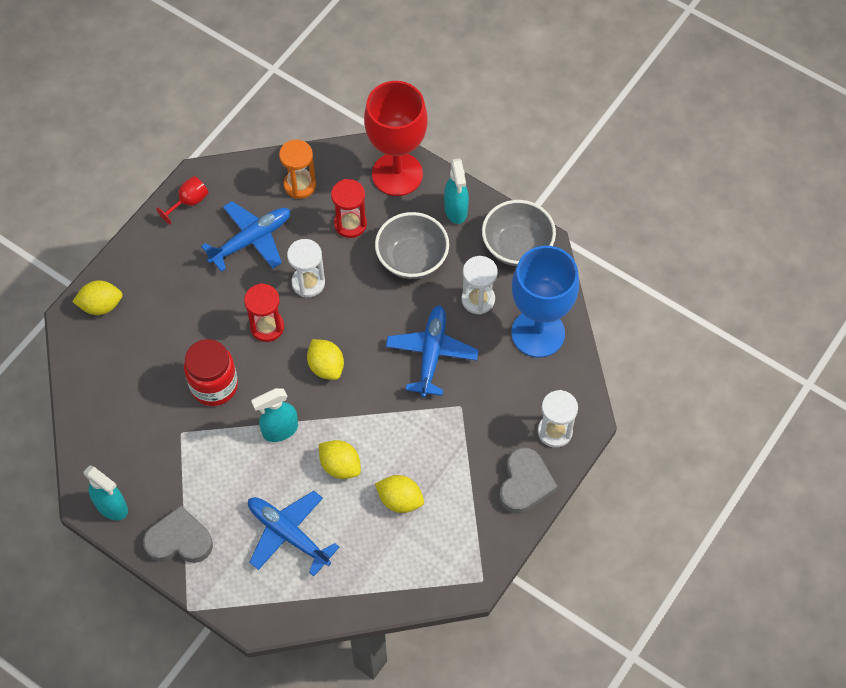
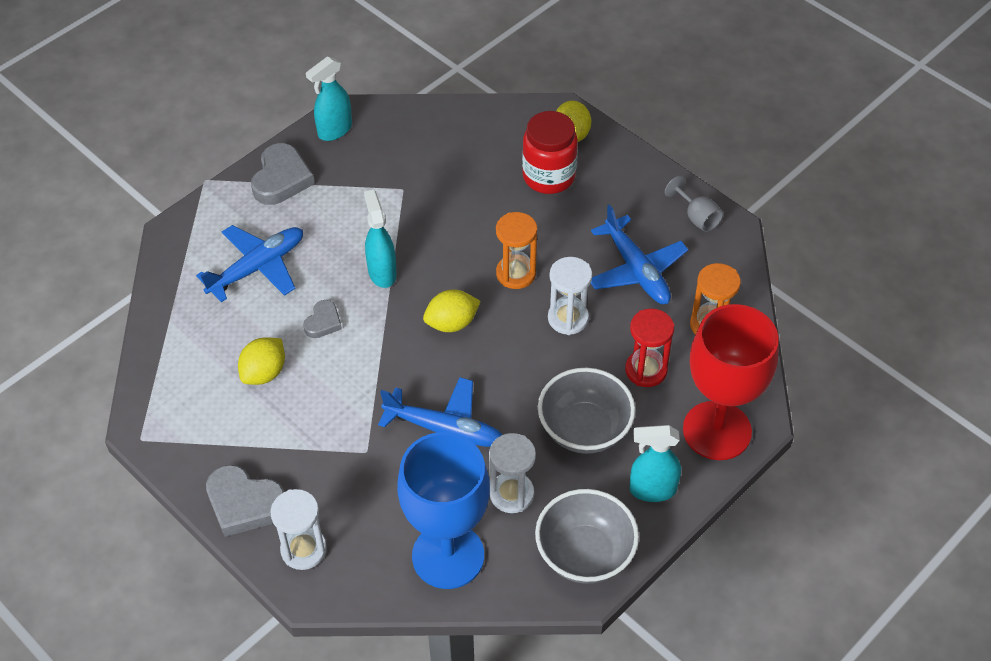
camera: 100 degrees right, 10 degrees down
(189, 202) = (697, 217): red goblet -> grey goblet
(214, 385) = (452, 221): red jar -> red jar (549, 176)
(267, 327) = (516, 274): red hourglass -> orange hourglass
(340, 466) = (323, 322): yellow lemon -> grey heart

